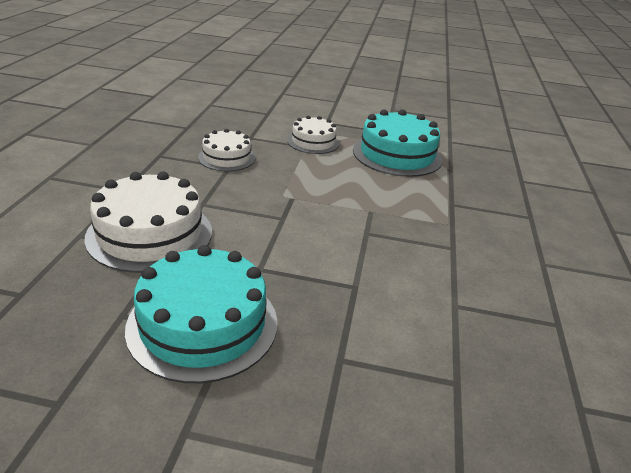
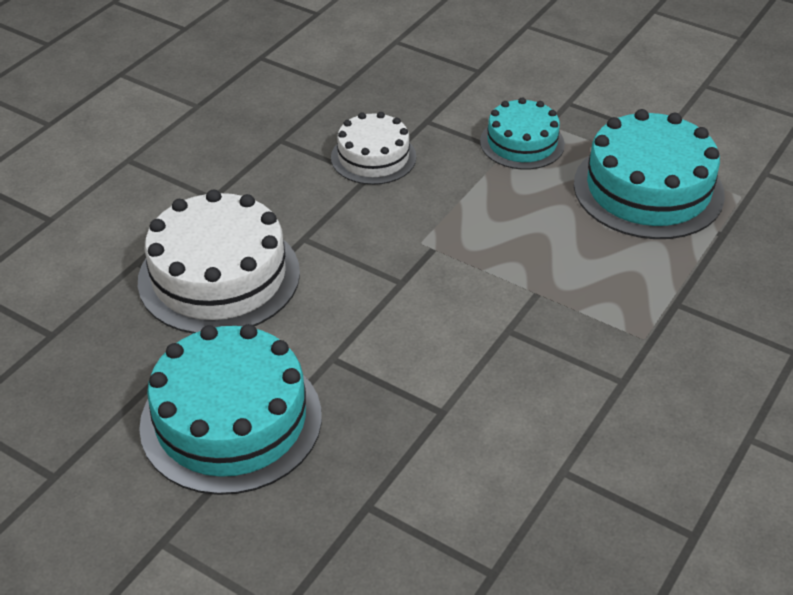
camera: 25 degrees right, 10 degrees up
(313, 142) = (522, 143): white cake -> turquoise cake

